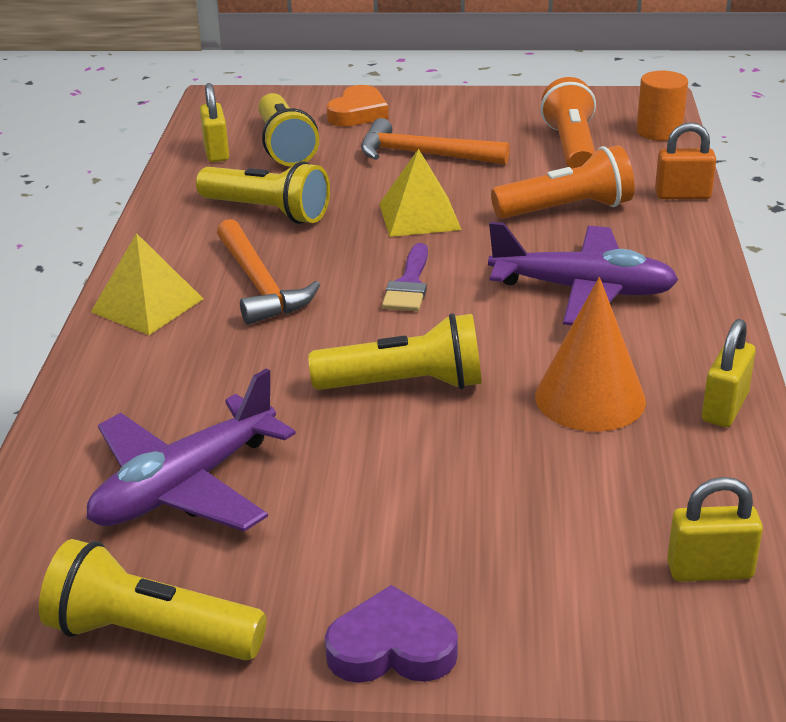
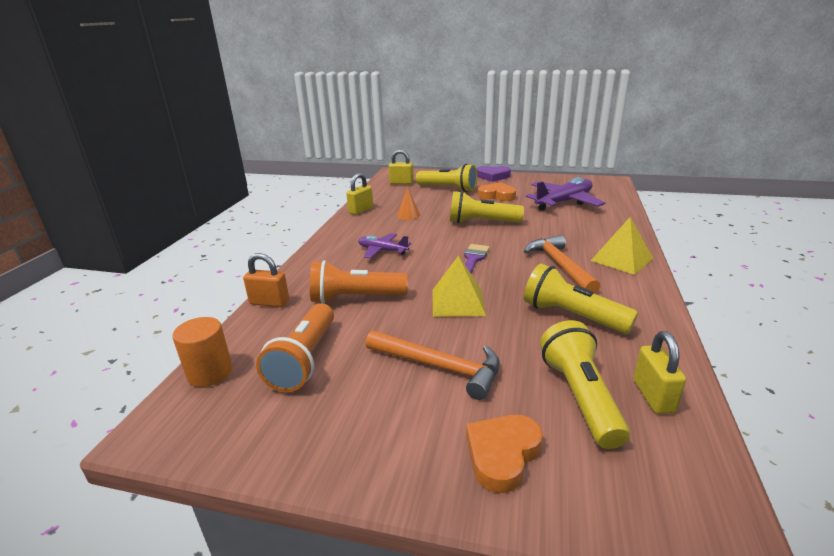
camera: 170 degrees left, 5 degrees down
(150, 634) = (559, 180): yellow flashlight -> yellow flashlight (448, 189)
(372, 507) = (497, 195): none -> orange heart
(582, 291) = (382, 251): purple plane -> purple plane, size x0.57
(590, 398) = (408, 215): orange cone -> orange cone, size x0.53

